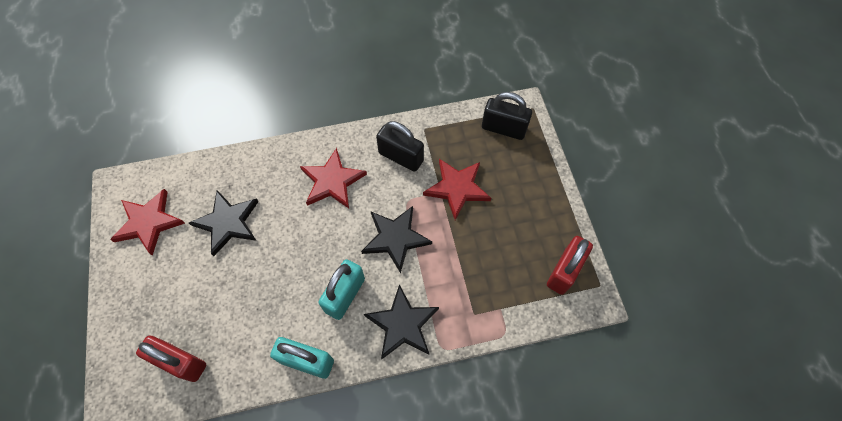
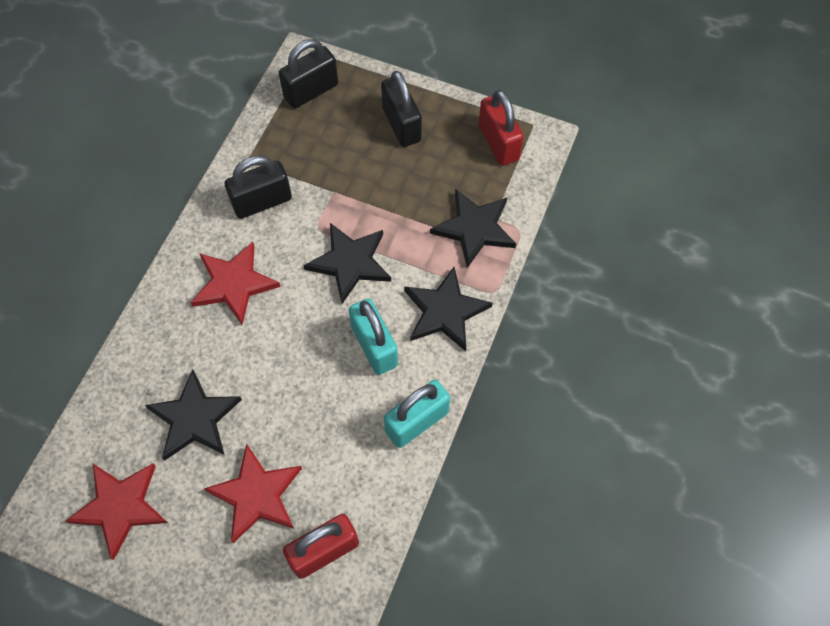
camera: 55 degrees left, 0 degrees up
(457, 188) = (342, 174): red star -> red star (256, 495)
(482, 301) = (474, 228): none -> black star
(525, 198) = (401, 124): none -> black padlock

